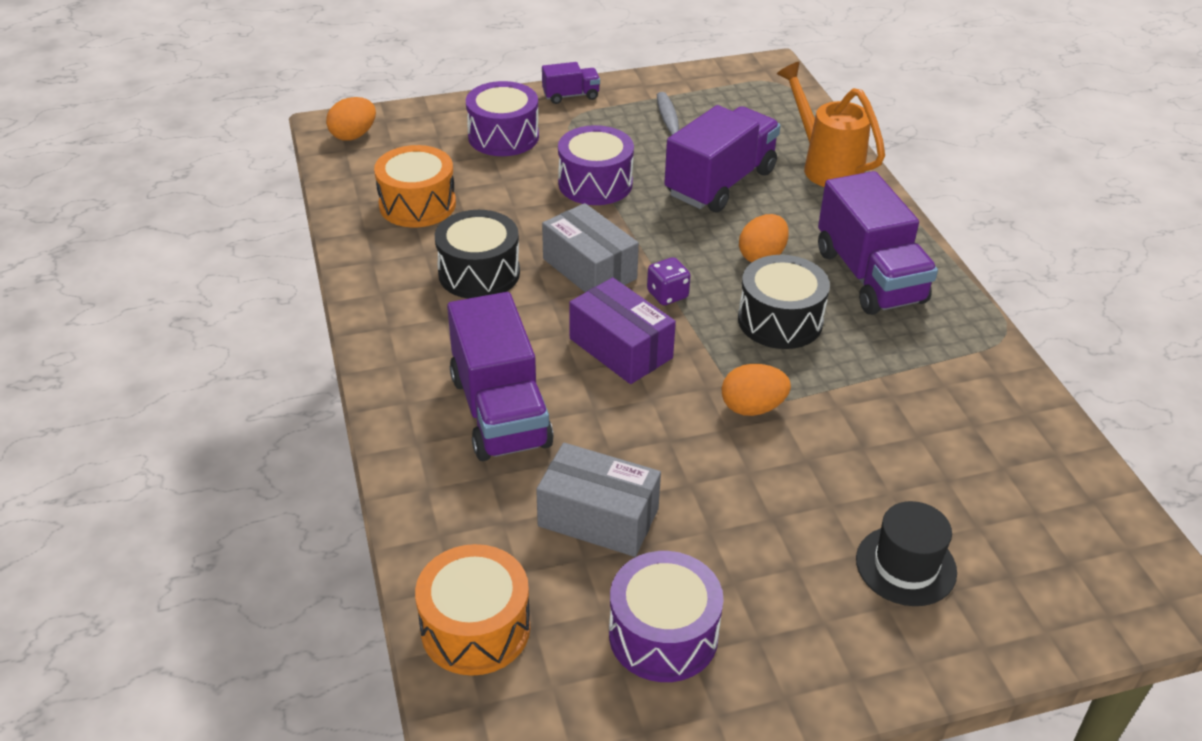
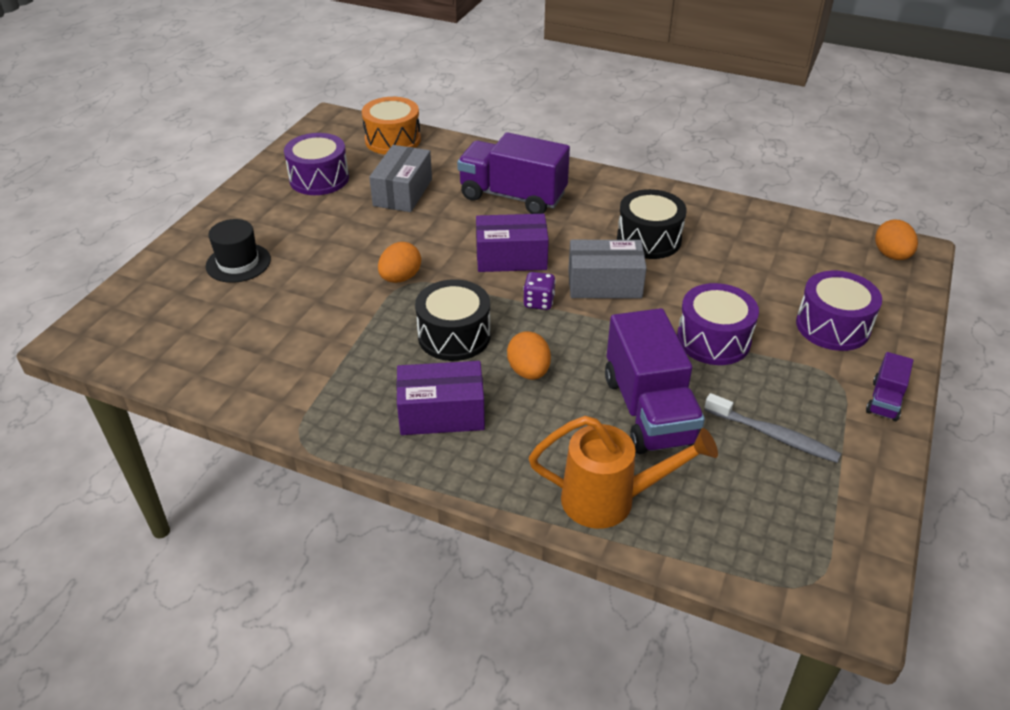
camera: 130 degrees right, 0 degrees up
(417, 204) = (759, 247): orange drum -> none
(598, 517) = (403, 192): grey box -> grey box turned 45 degrees counterclockwise
(869, 276) = (441, 413): purple truck -> purple box

